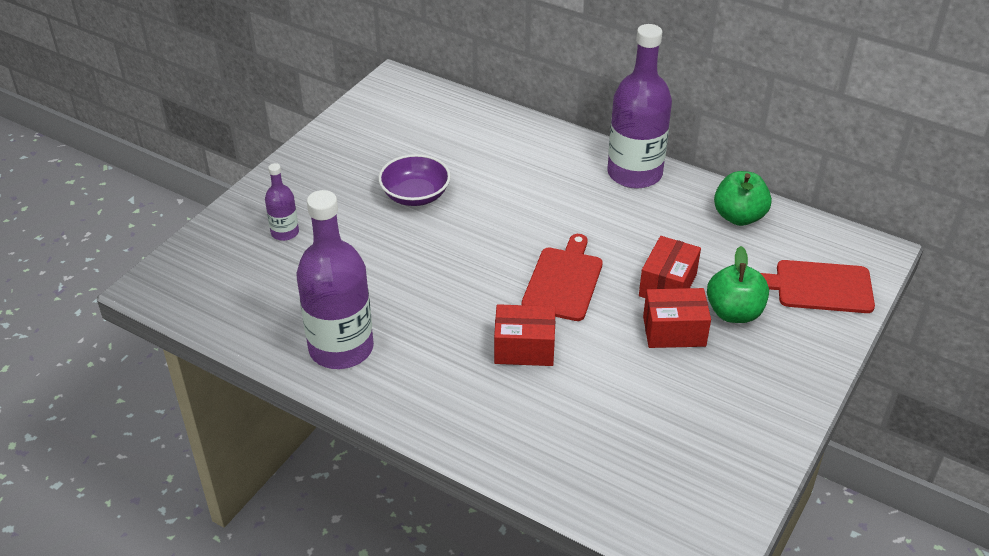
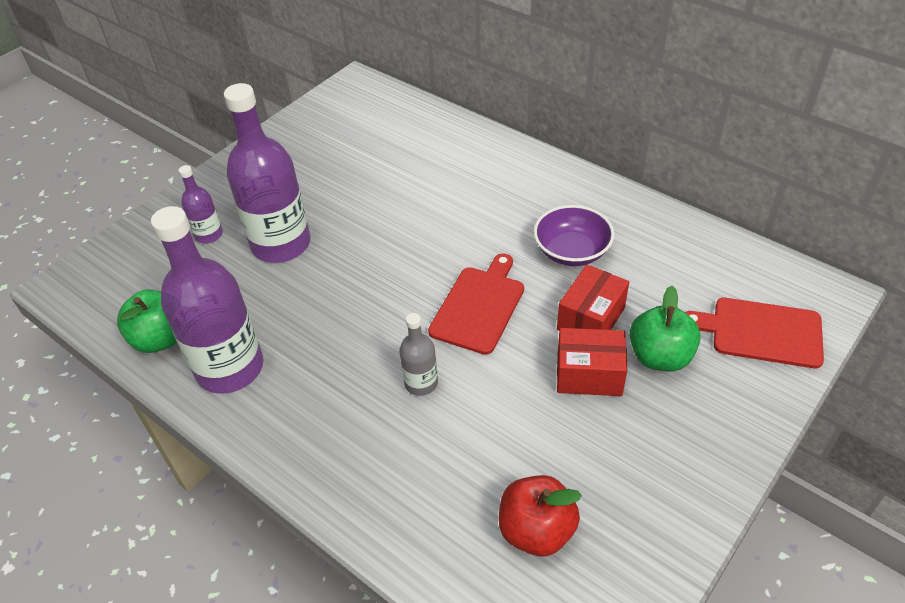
camera: 10 degrees right, 5 degrees up
(415, 195) = (347, 202): purple bowl -> purple bowl (572, 251)
(524, 348) = (421, 383): red box -> grey bottle
(634, 173) = (576, 189): purple bottle -> purple bottle (281, 244)
(650, 455) = (536, 530): none -> red apple
(739, 217) = (681, 243): green apple -> green apple (161, 338)

